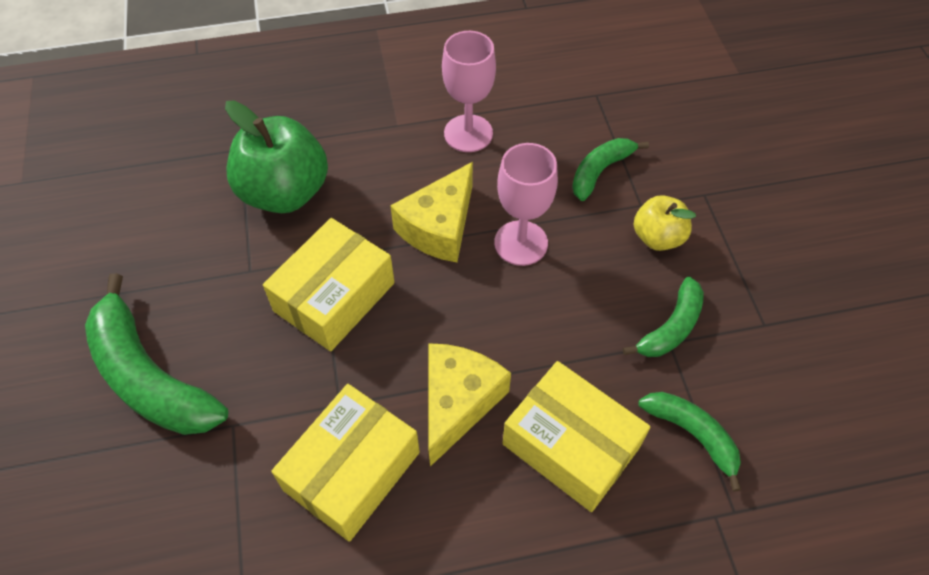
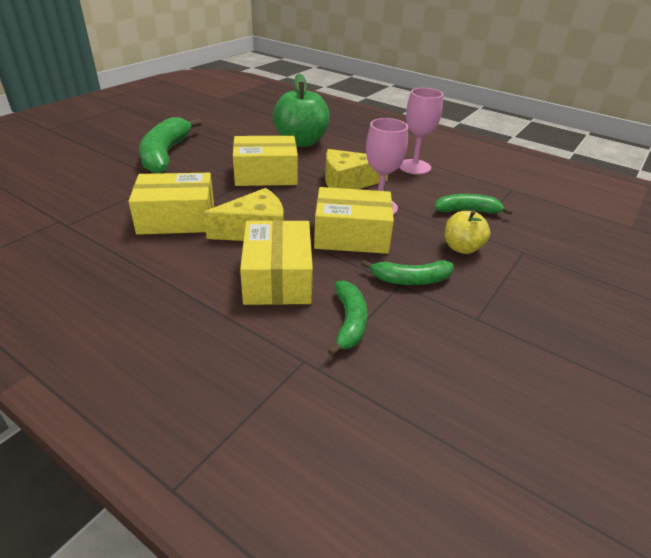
camera: 45 degrees right, 20 degrees down
(552, 315) = (351, 235): none -> yellow box

